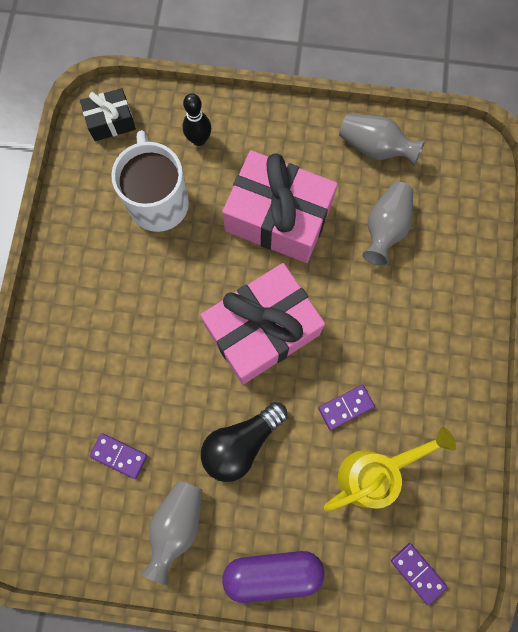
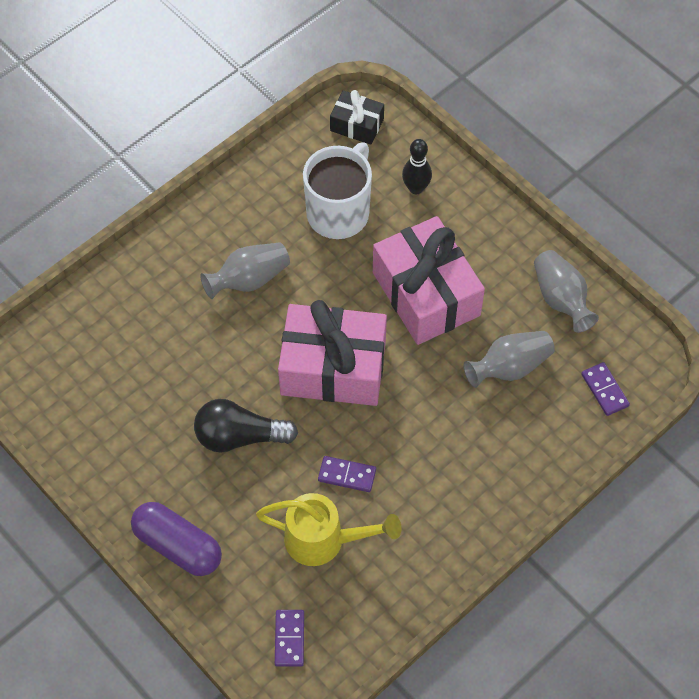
camera: 40 degrees right, 15 degrees down
(119, 456) = (139, 373): purple domino -> purple domino (604, 390)
(176, 525) = (137, 455): grey vase -> grey vase (249, 279)

